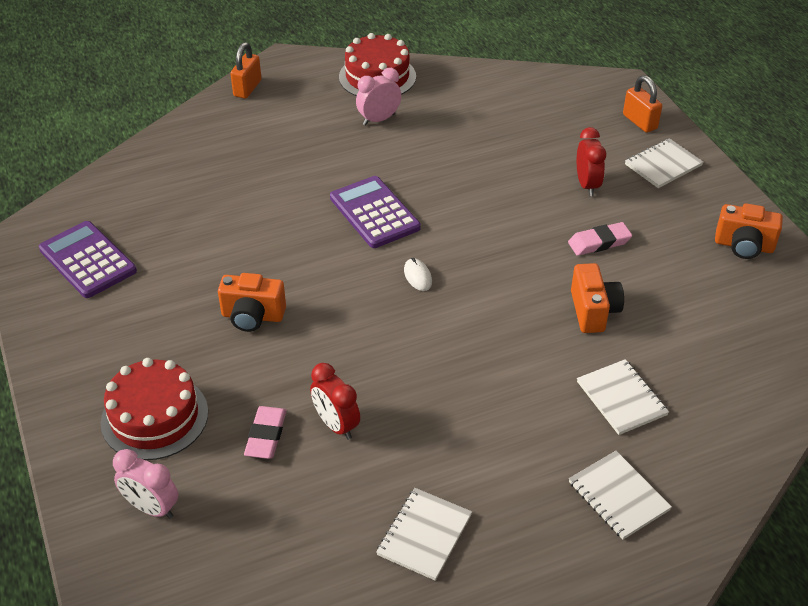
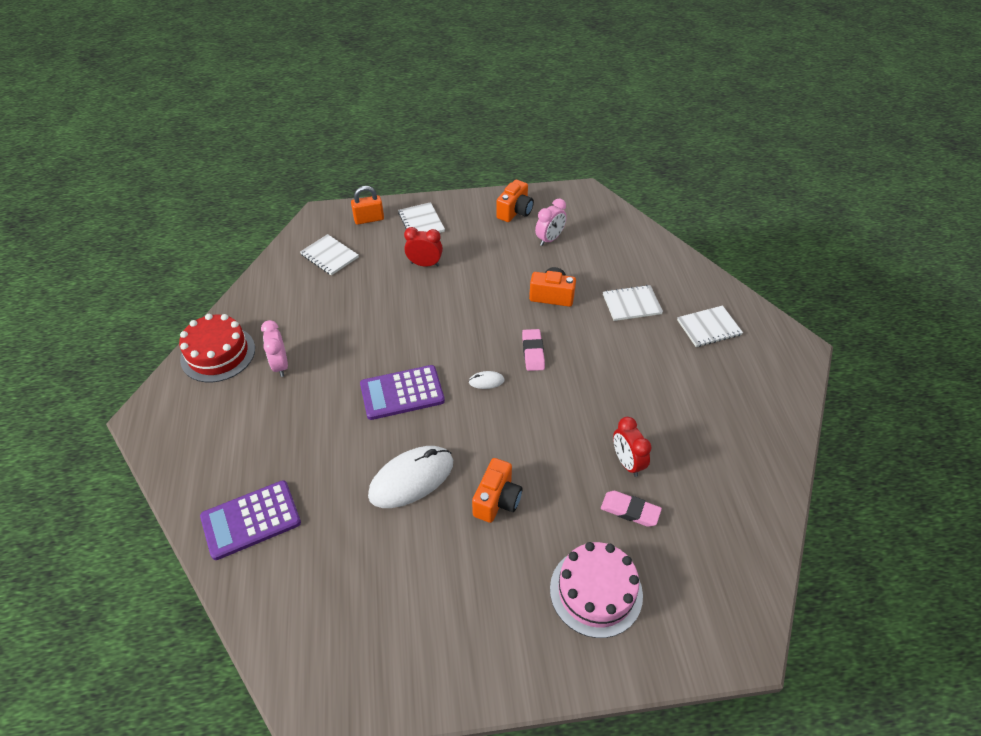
camera: 75 degrees left, 5 degrees up
(87, 260) = (374, 634): purple calculator -> purple calculator (251, 520)
(152, 508) = (692, 603): pink clock -> pink clock (549, 239)
(154, 417) = (596, 591): red cake -> pink cake
(247, 88) = (171, 456): orange padlock -> none
(263, 245) = (411, 479): none -> white mouse
(336, 425) = (627, 462): red clock -> red clock turned 90 degrees clockwise
(424, 535) = (731, 430): white notebook -> white notebook (329, 256)
(599, 242) = (487, 275): pink eraser -> pink eraser (533, 352)

